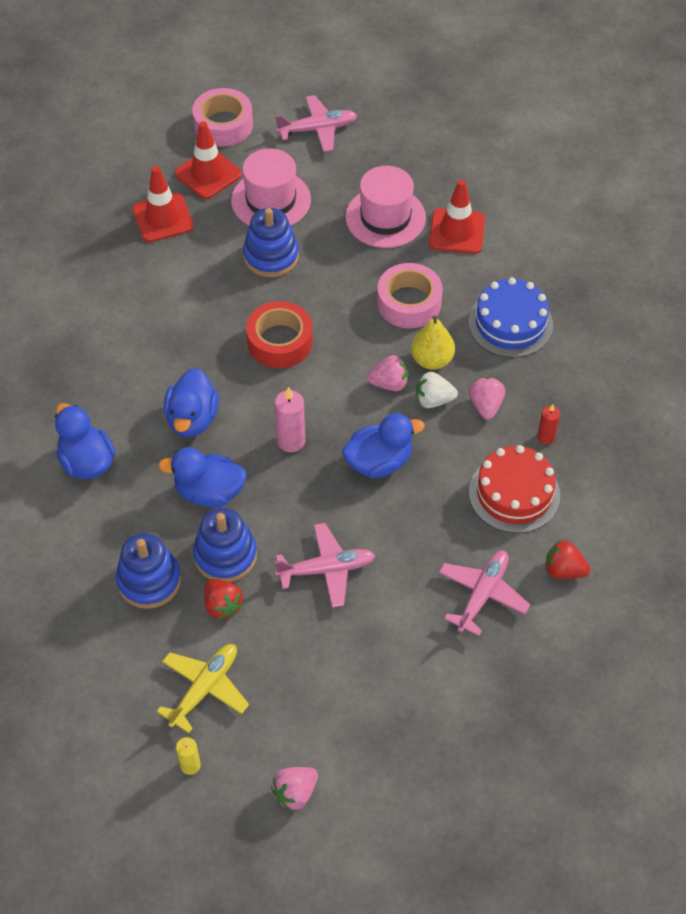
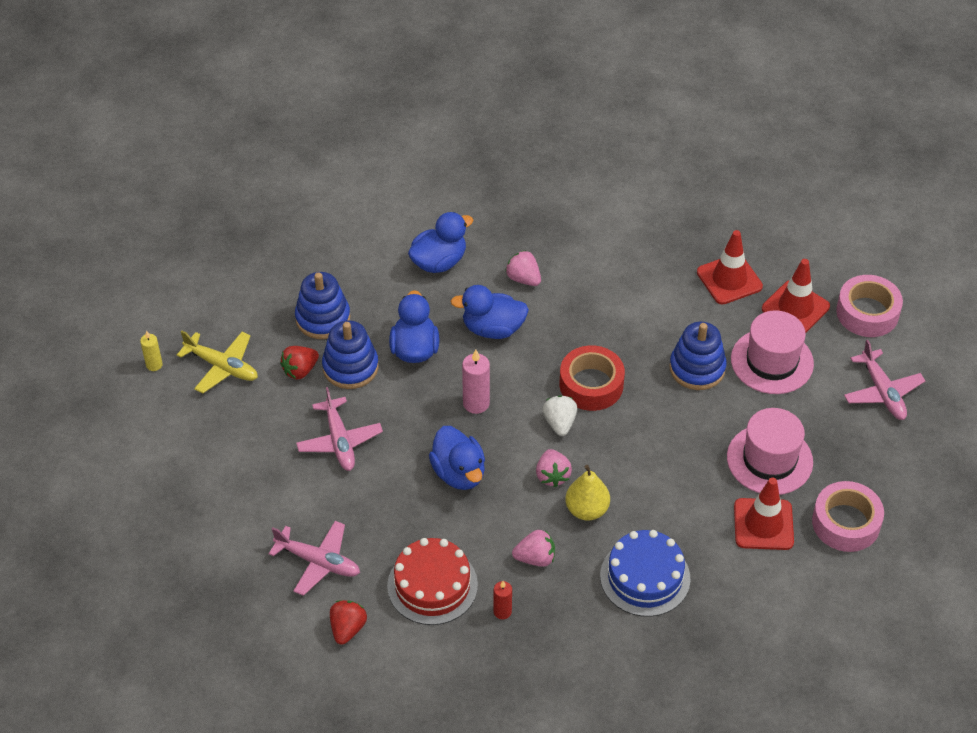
camera: 85 degrees right, 5 degrees down
(295, 793) = (128, 436): pink strawberry -> pink strawberry (523, 278)
(409, 303) = (657, 486): pink tape -> pink tape (846, 523)
(433, 400) = (537, 513): white strawberry -> white strawberry (559, 423)

